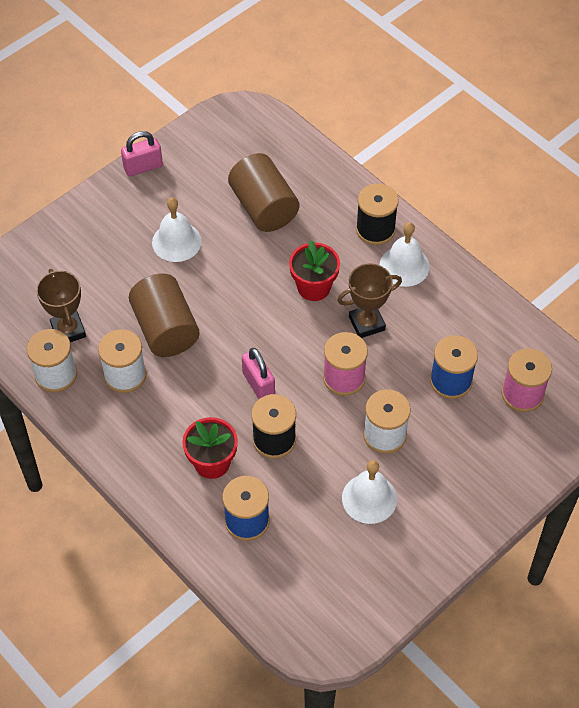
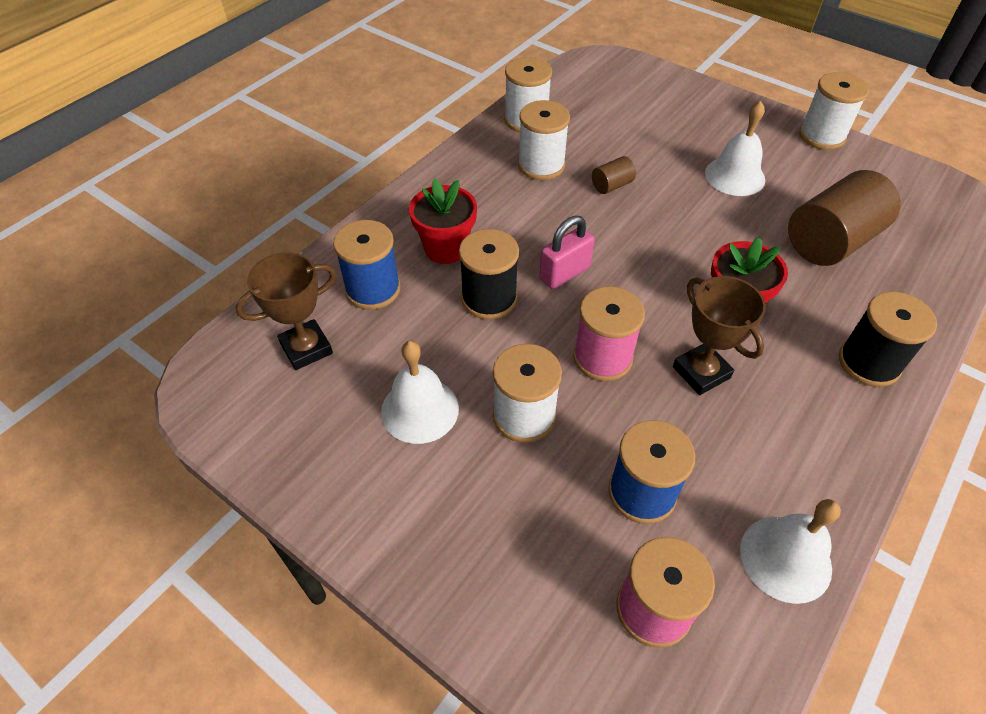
camera: 80 degrees right, 5 degrees down
(68, 330) = (582, 119): brown trophy -> brown trophy (306, 348)
(143, 167) = (821, 136): pink padlock -> white spool
(165, 329) = (611, 185): brown cylinder -> brown cylinder, size x0.45
(404, 266) = (824, 406): white bell -> white bell (785, 558)

